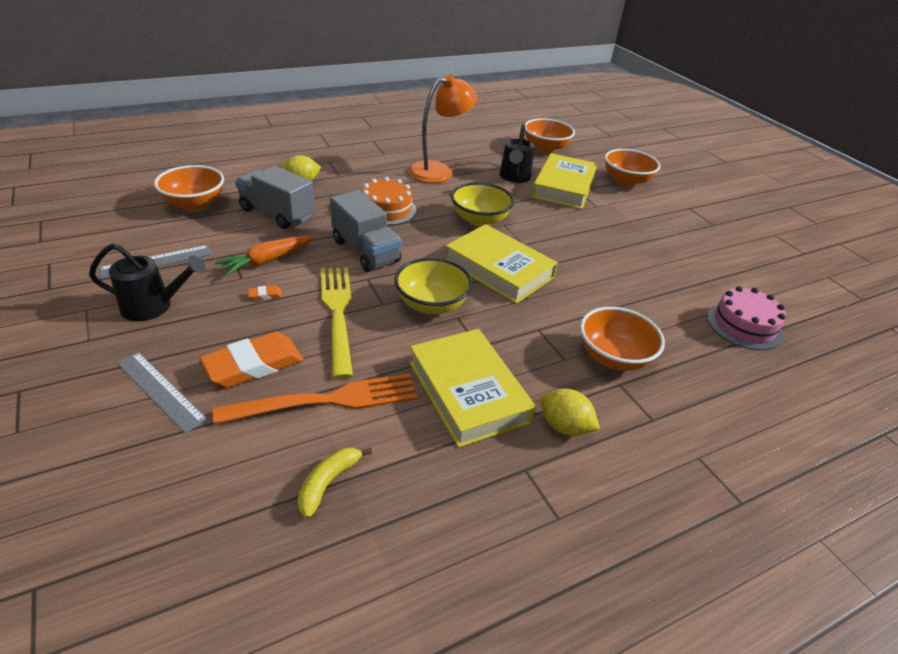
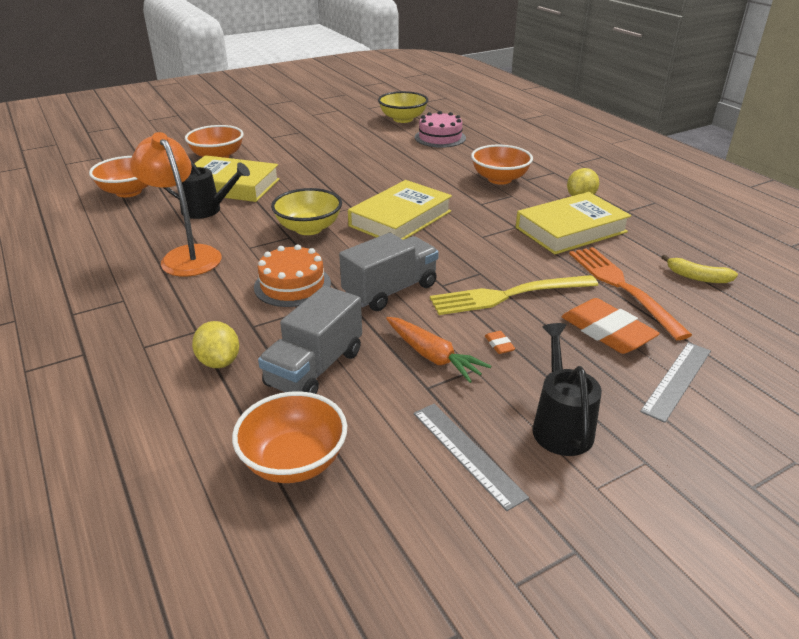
camera: 90 degrees left, 5 degrees down
(432, 304) = (470, 248): yellow bowl -> yellow bowl (403, 119)

